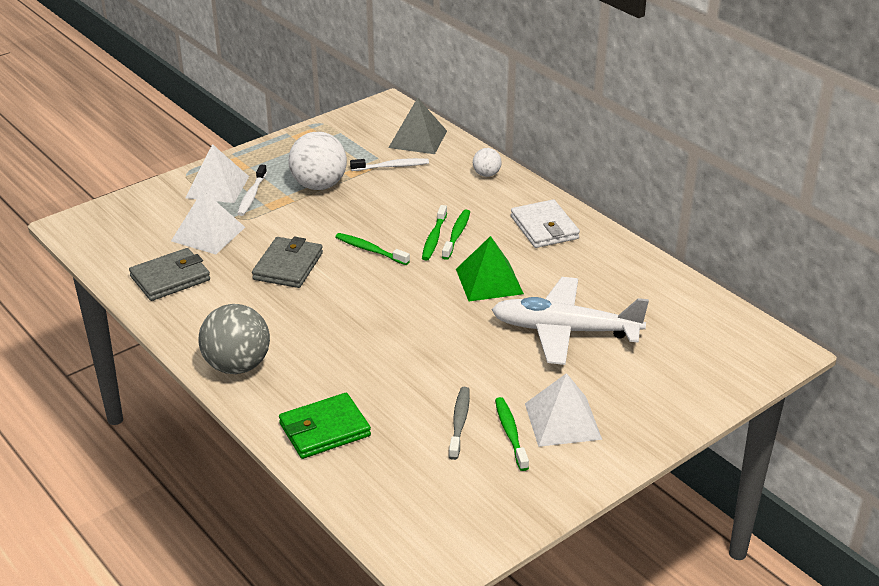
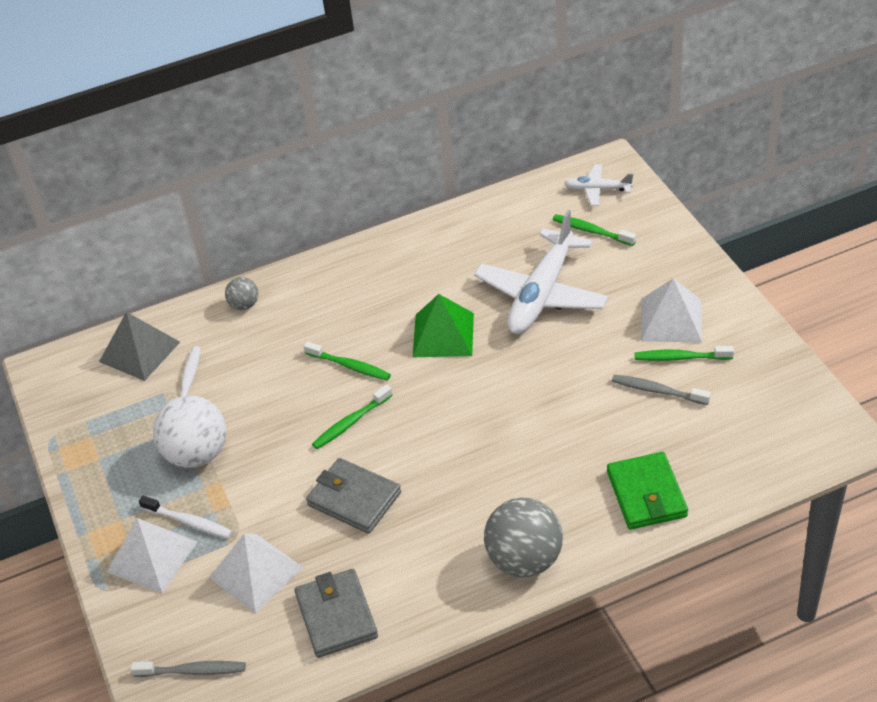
camera: 70 degrees left, 10 degrees up
(117, 225) = (193, 671): none -> grey toothbrush
(457, 234) = (350, 347): green toothbrush -> green toothbrush (591, 231)
(486, 174) = (244, 305): white ball -> grey ball
(544, 228) = (366, 278): white wallet -> none
(737, 347) = (597, 190): none -> white plane

